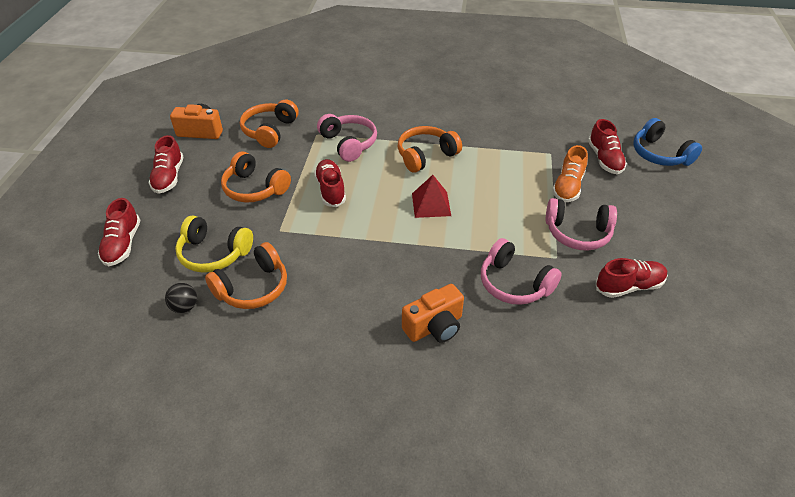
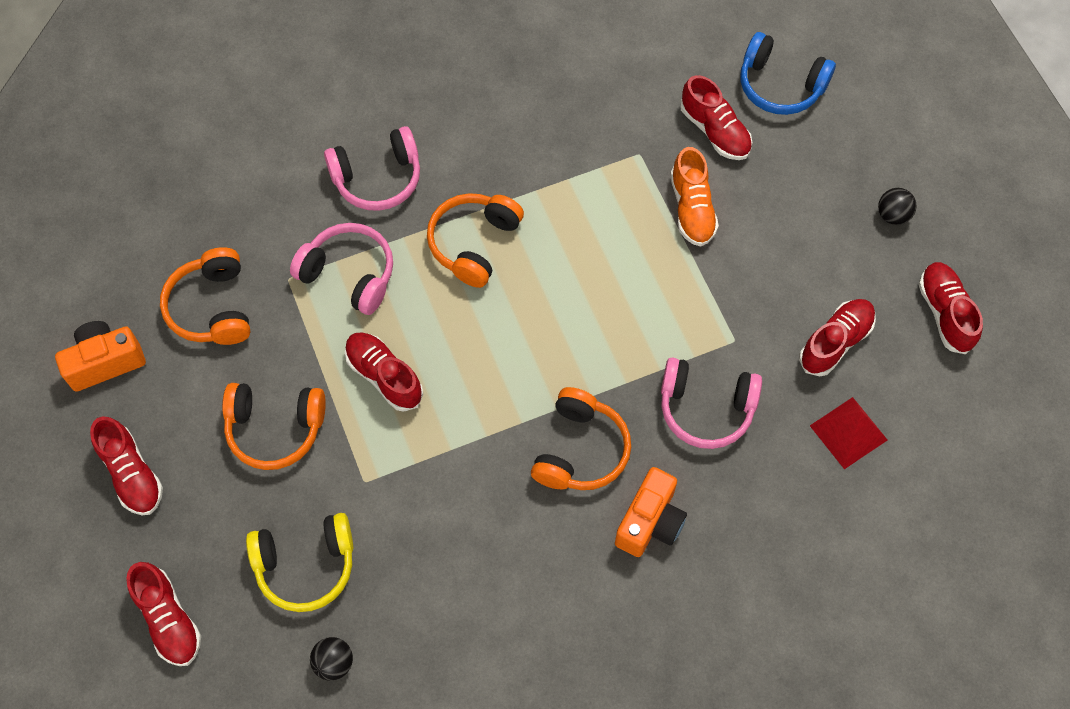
camera: 30 degrees left, 20 degrees up
(253, 287) = (397, 588): orange headphones -> orange headphones (580, 450)
(431, 204) = (534, 332): red pyramid -> red pyramid (848, 432)
(577, 233) = (741, 286): pink headphones -> pink headphones (377, 178)
(707, 238) = (892, 215): none -> black ball
(723, 303) = (945, 313): none -> red shoe

